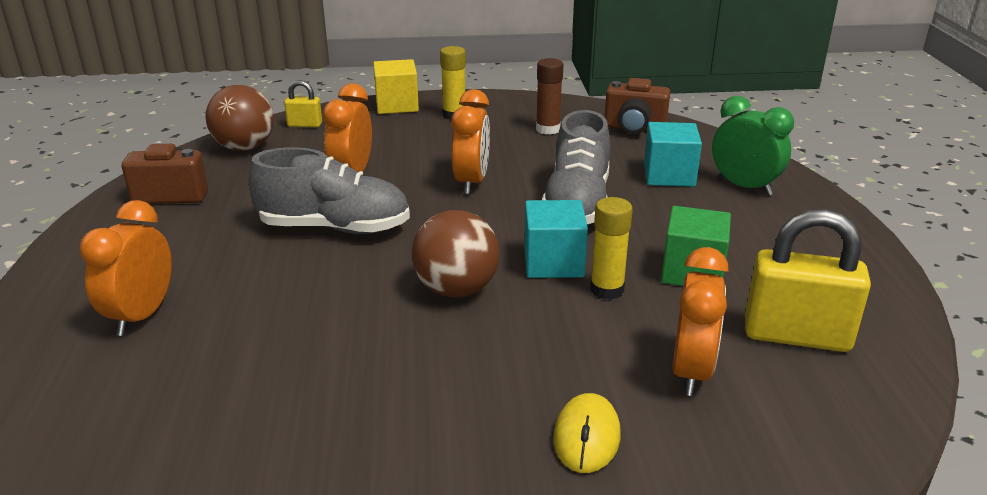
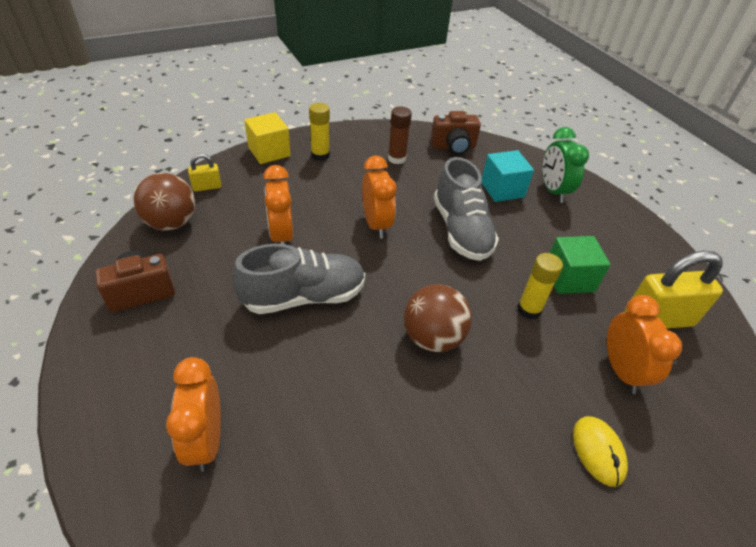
camera: 25 degrees left, 15 degrees up
(553, 262) = (480, 292): turquoise cube -> none
(744, 187) = (553, 191): green clock -> green clock turned 120 degrees counterclockwise

